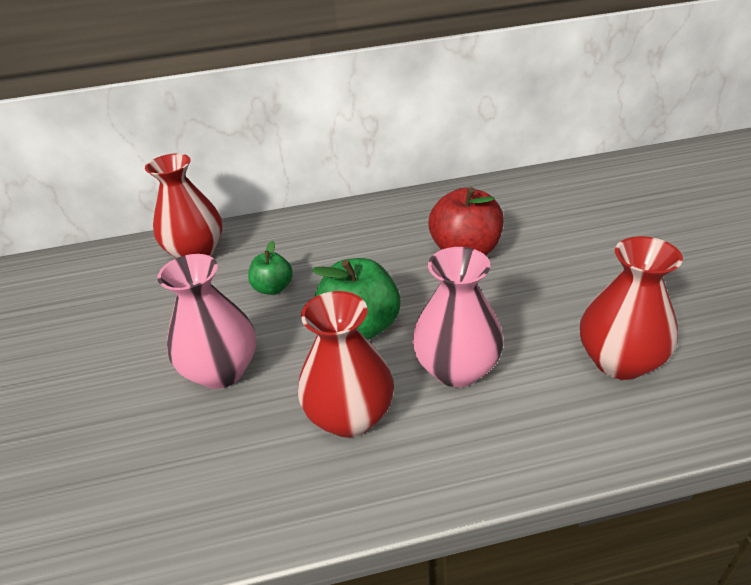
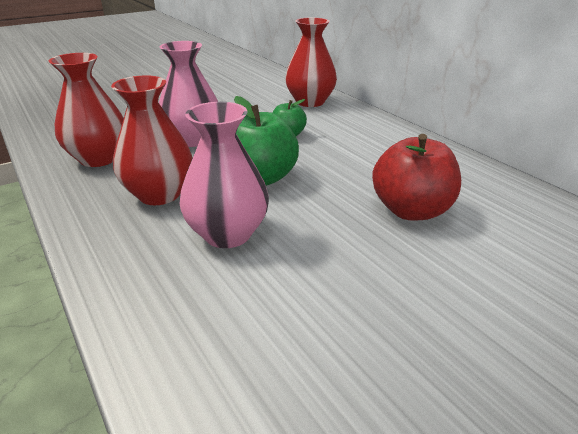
camera: 65 degrees right, 5 degrees down
(619, 361) = (282, 350): red vase -> red vase (99, 158)

